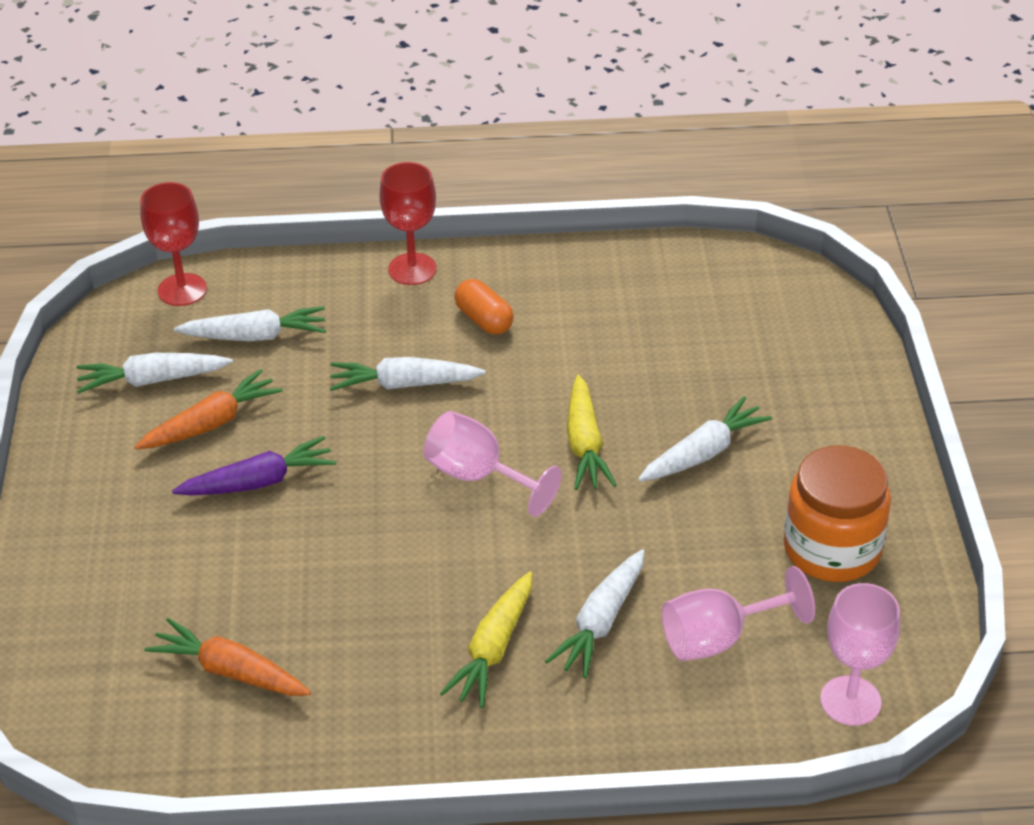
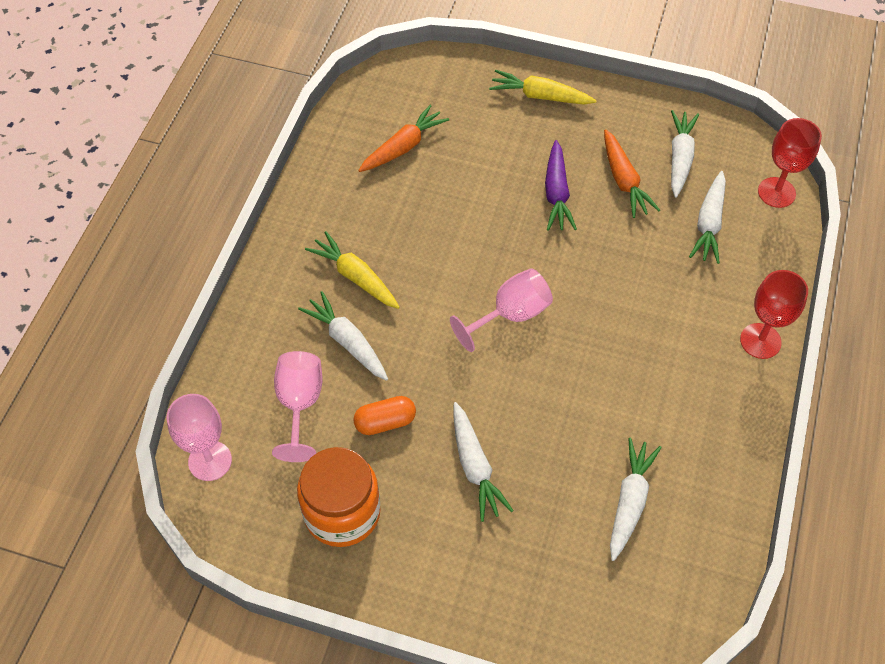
camera: 110 degrees right, 15 degrees up
(405, 384) = (624, 298): white carrot -> white carrot (629, 502)
(484, 320) = (681, 371): orange capsule -> orange capsule (385, 422)
(585, 444) = (516, 391): yellow carrot -> yellow carrot (540, 96)

